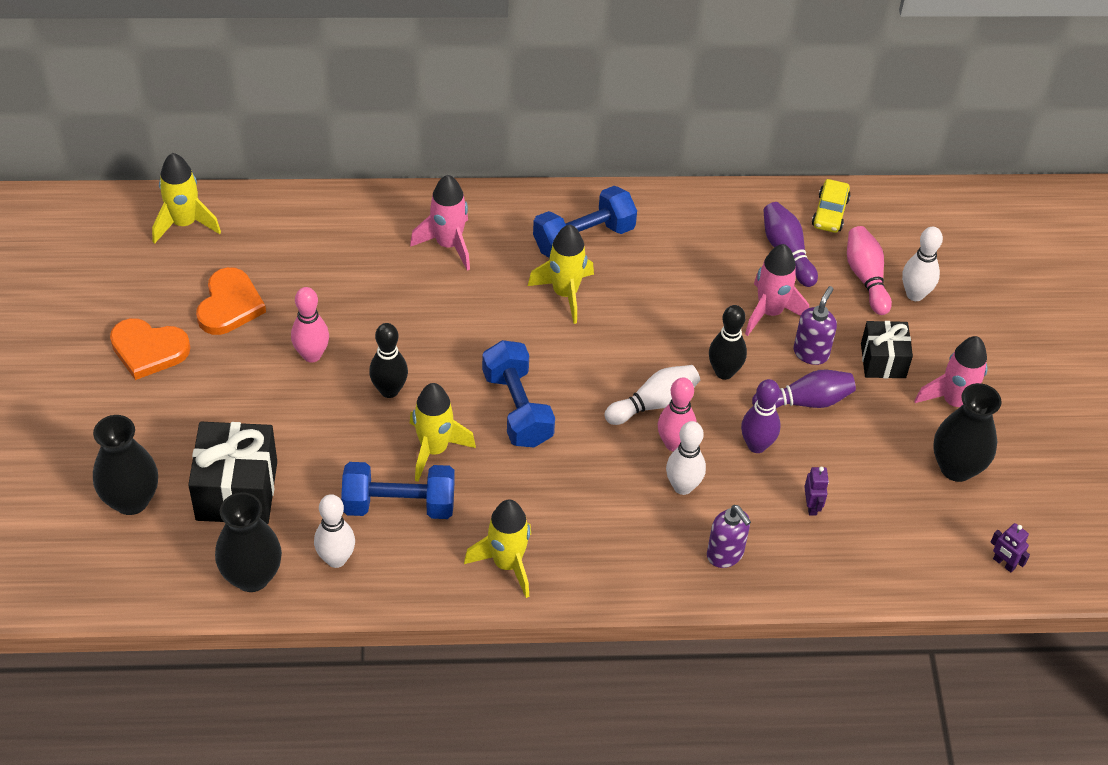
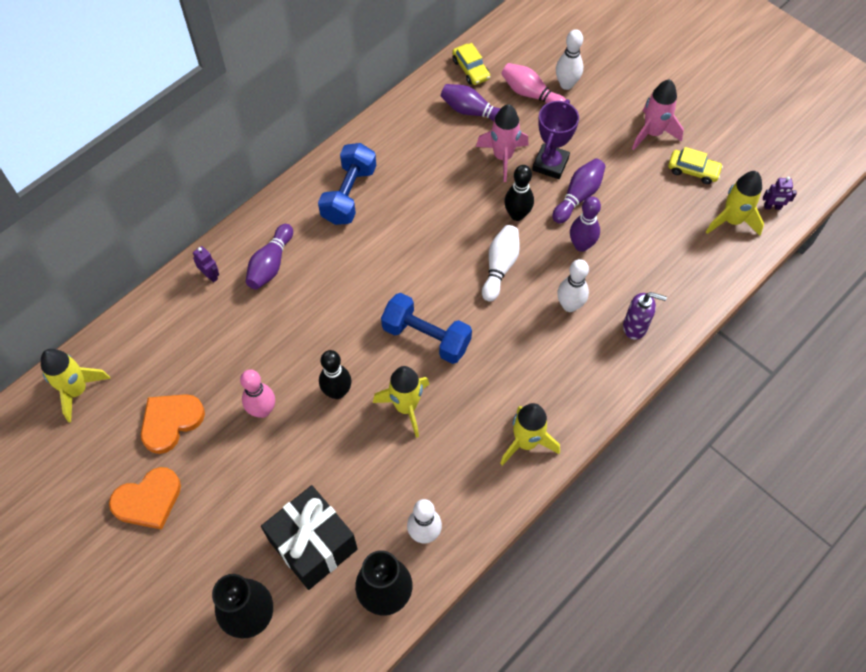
camera: 40 degrees left, 10 degrees up
(229, 305) = (171, 422): orange heart -> orange heart turned 105 degrees counterclockwise
(399, 504) = (423, 462): blue dumbbell -> none
(448, 244) = (270, 264): pink rocket -> purple bowling pin
(565, 293) = (376, 239): yellow rocket -> yellow rocket (732, 220)
(674, 444) = (537, 283): pink bowling pin -> none
(811, 353) = (550, 164): purple soap dispenser -> purple trophy
(812, 506) = (647, 257): purple robot -> purple robot (210, 275)
(883, 360) = (591, 138): black gift -> none
(956, 467) = (693, 170): black vase -> yellow car

